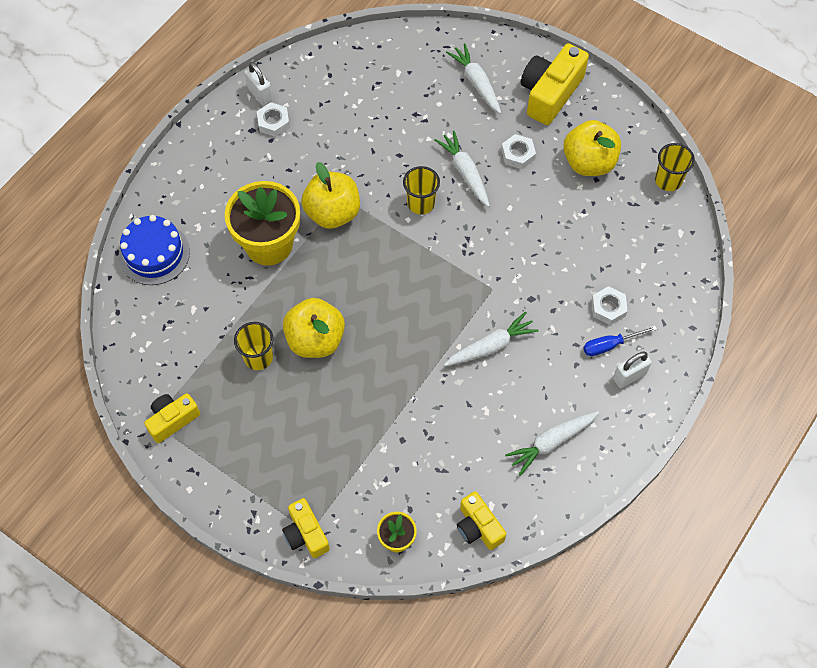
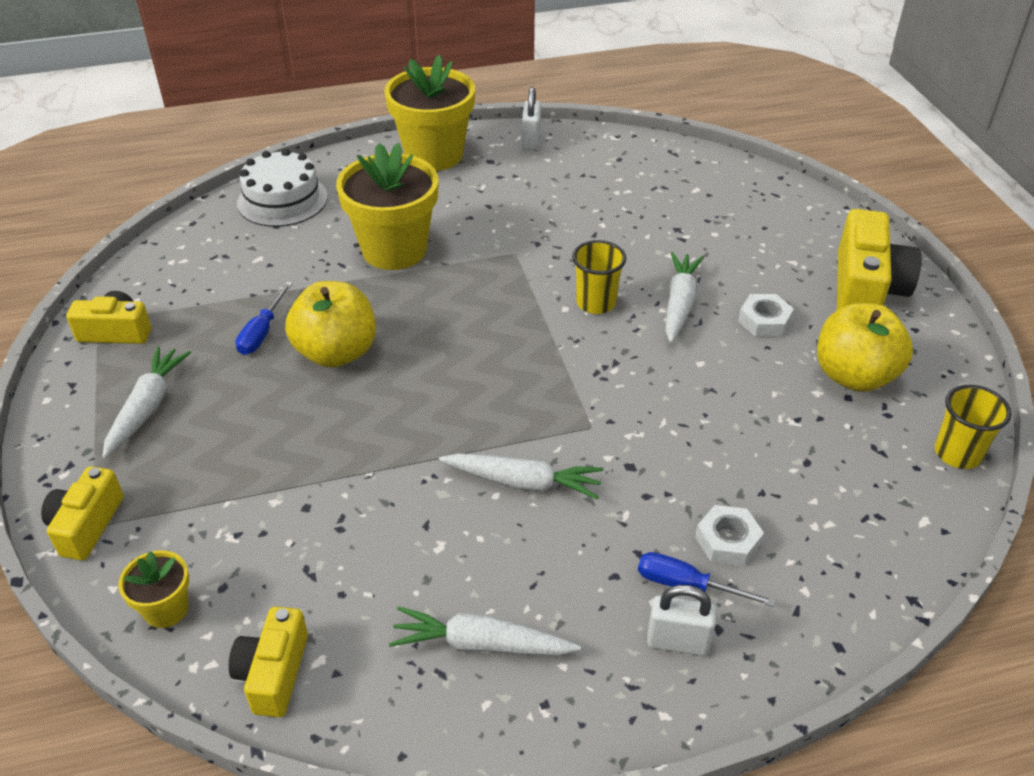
camera: 40 degrees right, 20 degrees down
(154, 253) = (282, 200): blue cake -> white cake
(210, 149) = (434, 155): none -> yellow flower pot
(258, 357) = (262, 332): yellow cup -> blue screwdriver
(273, 122) = (518, 165): white nut -> none
(332, 213) = (490, 260): yellow apple -> none
(476, 83) = (779, 237): white carrot -> white carrot (147, 407)
(550, 93) = (865, 289): yellow camera -> yellow camera turned 120 degrees clockwise

